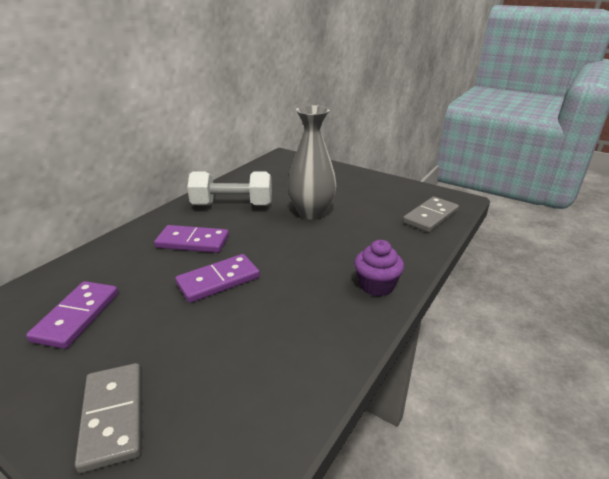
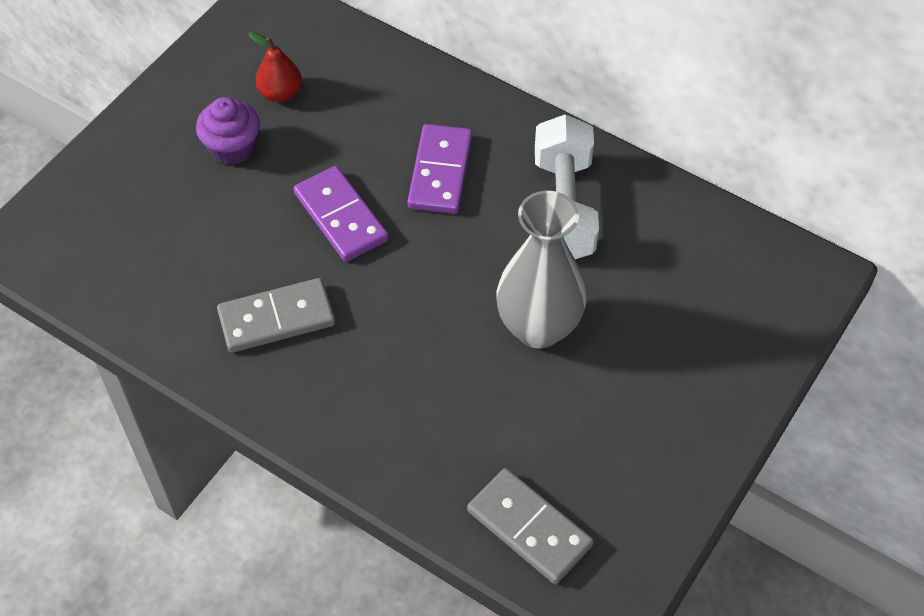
camera: 90 degrees right, 25 degrees up
(77, 316) = (280, 93): purple domino -> red pear
(113, 416) = (136, 165): grey domino -> grey domino (276, 319)
(376, 285) = (318, 406): purple cupcake -> purple cupcake (232, 148)

